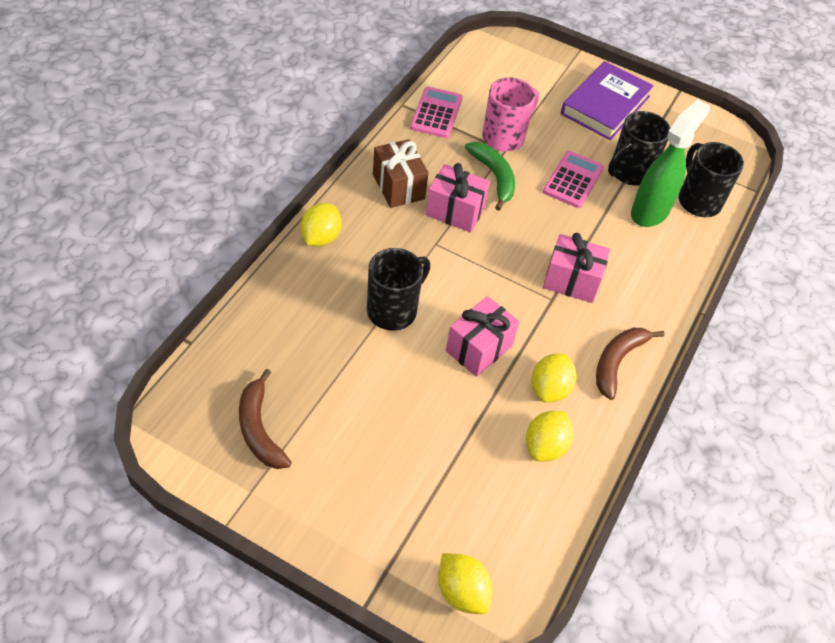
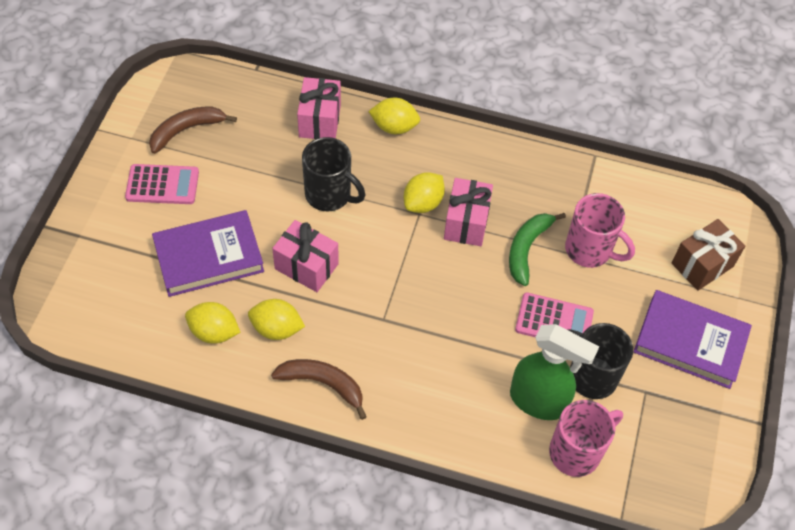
camera: 80 degrees right, 5 degrees up
(398, 187) = (479, 172): brown gift -> brown gift (702, 265)
(436, 113) = (596, 185): pink calculator -> pink calculator (162, 185)
(448, 435) = (209, 257): none -> purple book
(462, 592) = (68, 288): yellow lemon -> yellow lemon (423, 203)
(494, 177) = (527, 249): green banana -> green banana turned 150 degrees clockwise
(571, 281) = (412, 334): pink gift -> pink gift (319, 120)
(698, 200) = (576, 452): black mug -> pink mug

